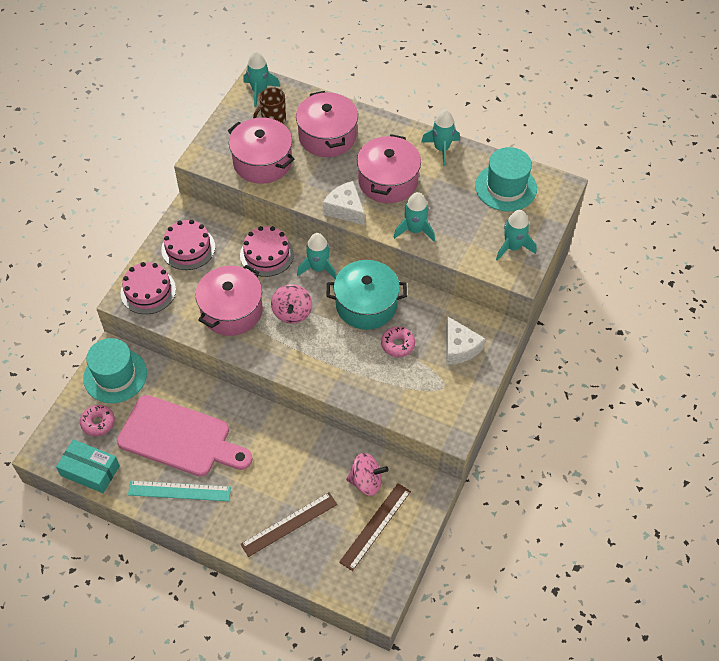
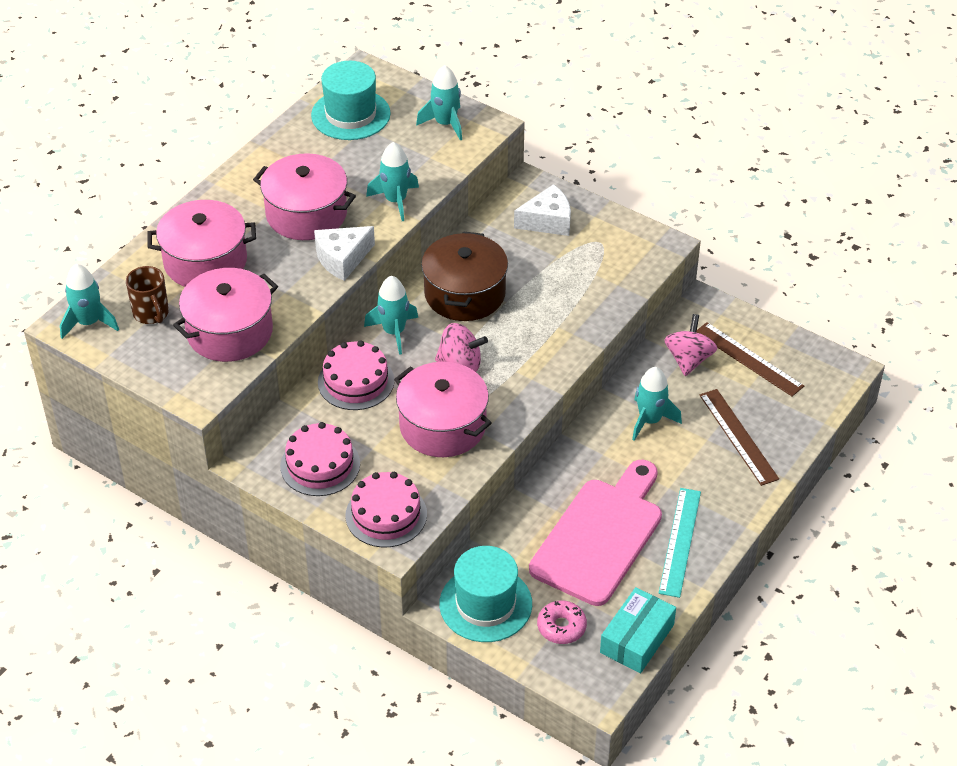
camera: 80 degrees left, 10 degrees down
(366, 305) = (465, 293): turquoise pot -> brown pot
(397, 345) = (532, 273): pink donut -> none
(441, 149) = (267, 159): turquoise rocket -> turquoise rocket (650, 420)

